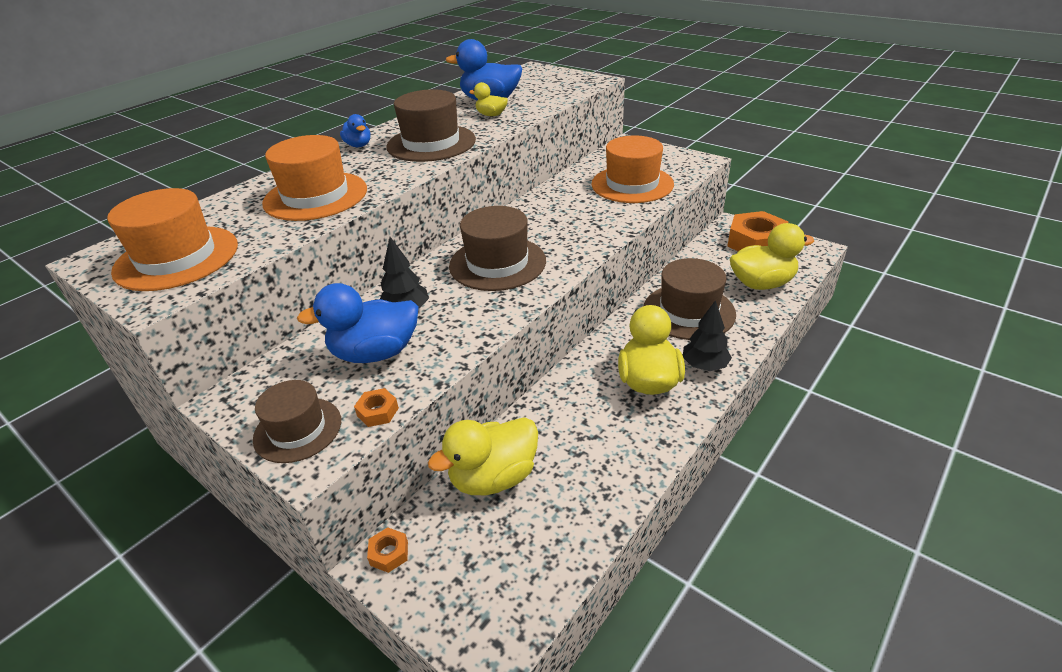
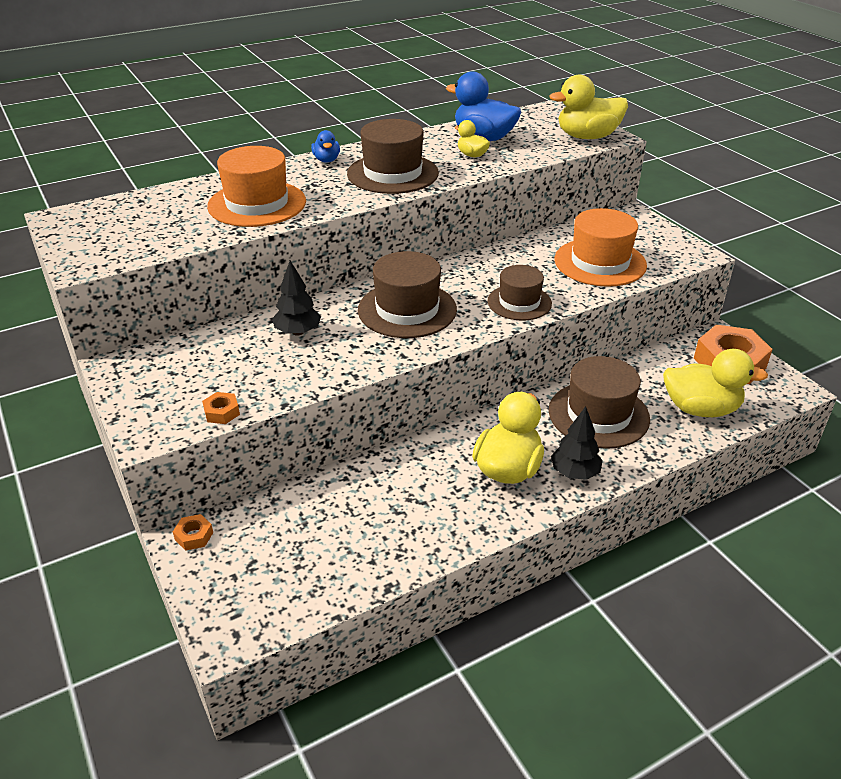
camera: 20 degrees right, 0 degrees up
(177, 258) = (117, 233): orange hat -> none
(298, 429) = (154, 406): brown hat -> brown hat (519, 302)
(375, 353) = (250, 362): blue duck -> none
(493, 477) = (312, 506): yellow duck -> yellow duck (587, 137)

